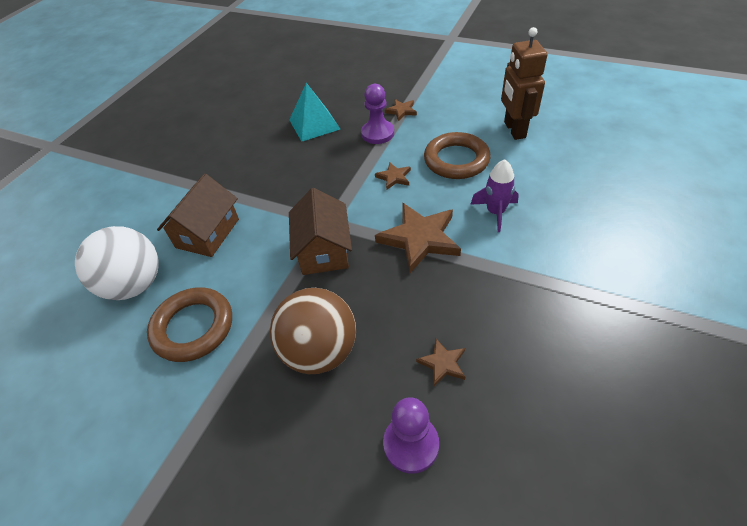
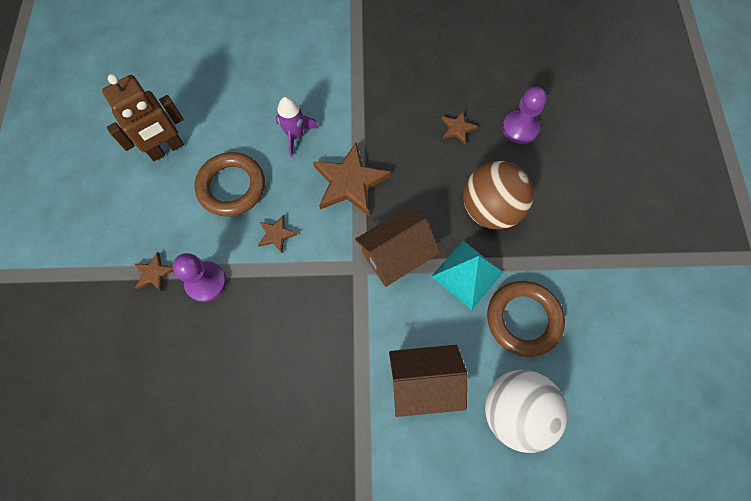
camera: 120 degrees left, 20 degrees up
(314, 124) = (205, 368): turquoise pyramid -> turquoise pyramid (467, 274)

